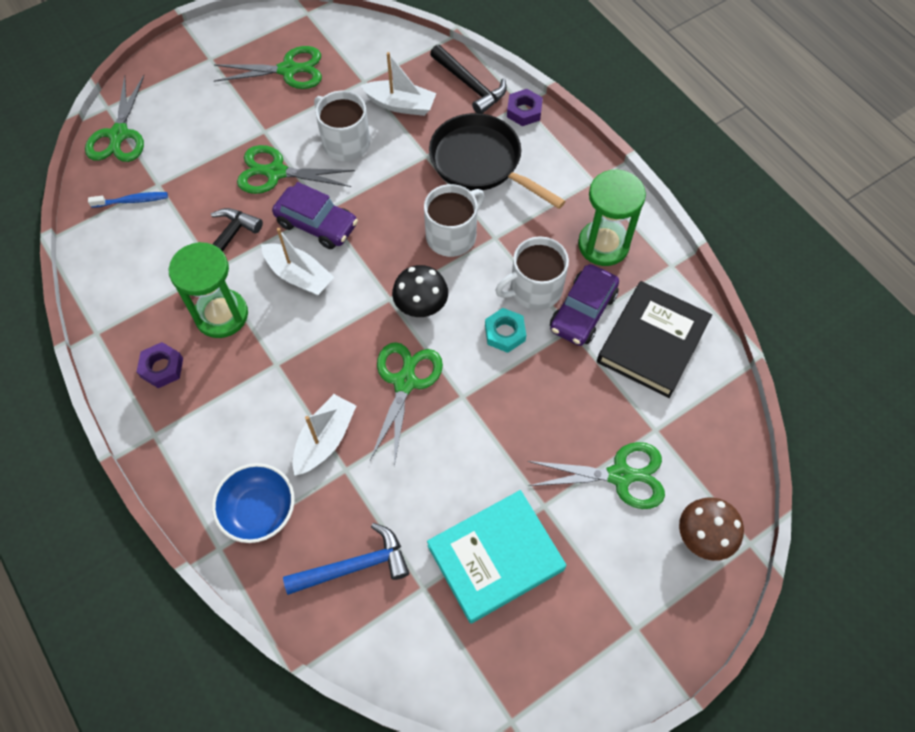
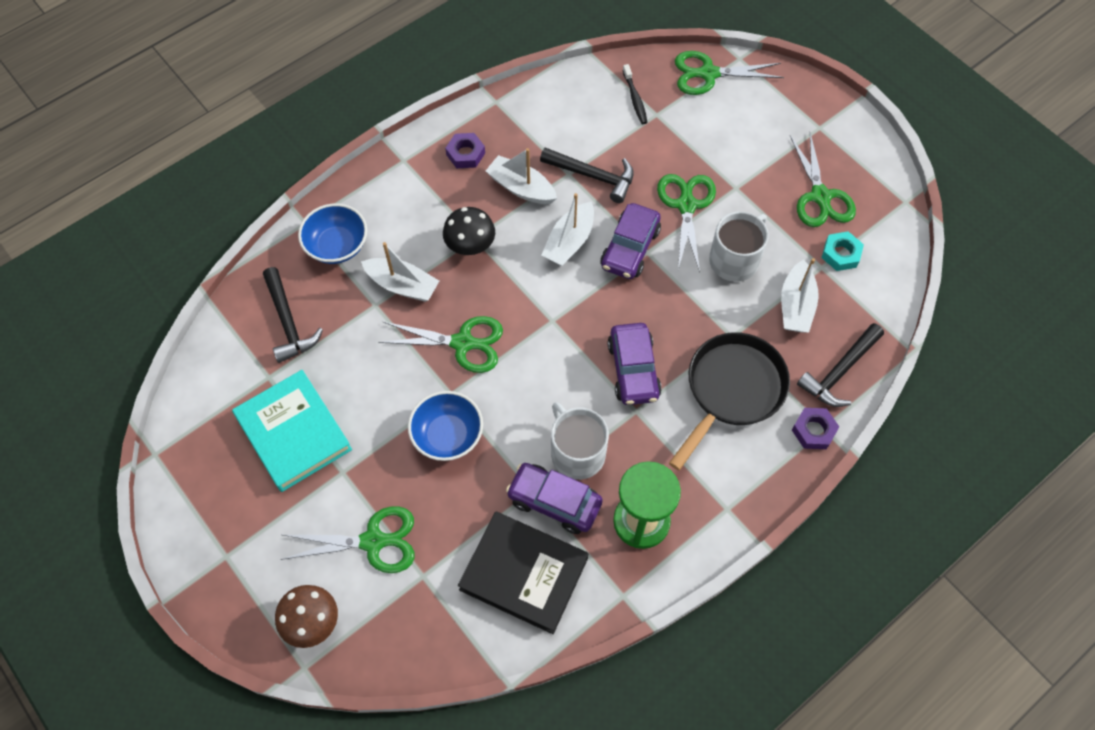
camera: 85 degrees right, 0 degrees up
(132, 201) = (635, 99): blue toothbrush -> black toothbrush
(221, 315) = (521, 188): green hourglass -> white boat
(354, 566) = (288, 322): blue hammer -> black hammer
(421, 305) = (548, 349): black mushroom -> black mushroom (470, 245)
(452, 235) = (633, 370): white mug -> purple car
(505, 333) = (522, 427): turquoise nut -> turquoise nut (841, 254)
(509, 401) = (447, 435): none -> blue bowl
(620, 475) = (373, 541): green scissors -> green scissors turned 90 degrees counterclockwise

